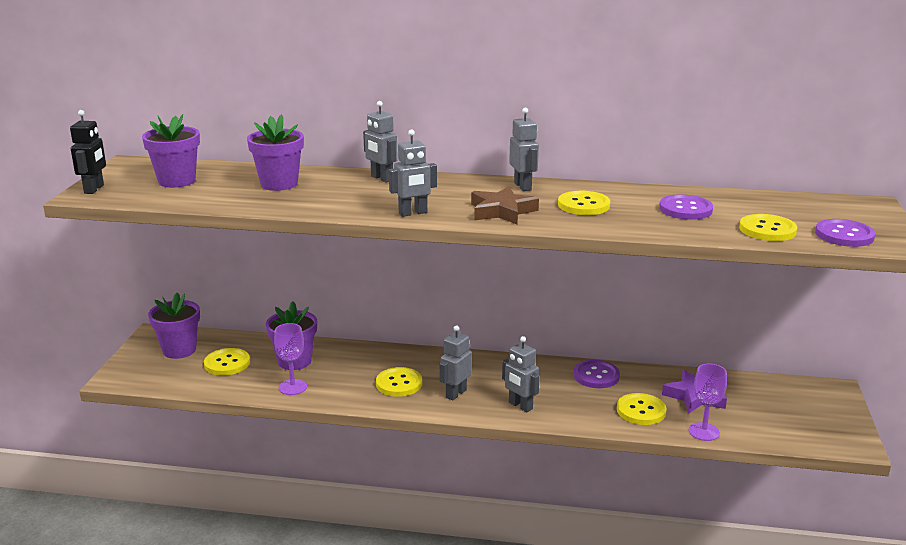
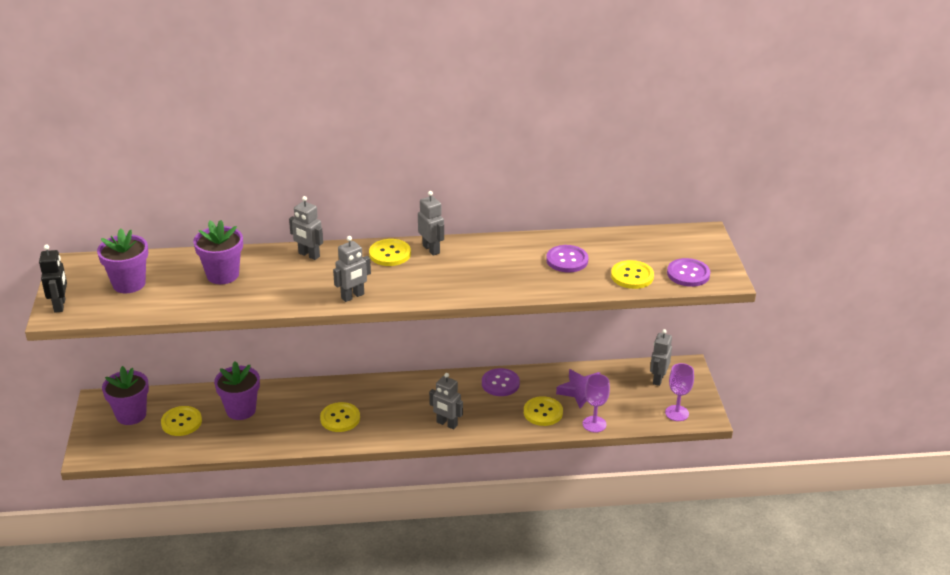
camera: 15 degrees left, 10 degrees up
(292, 387) = (250, 437): purple goblet -> purple goblet (677, 413)
(455, 394) = (391, 420): grey robot -> grey robot (658, 379)
(502, 211) = (424, 283): brown star -> none
(583, 205) = (486, 266): yellow button -> yellow button (390, 254)

